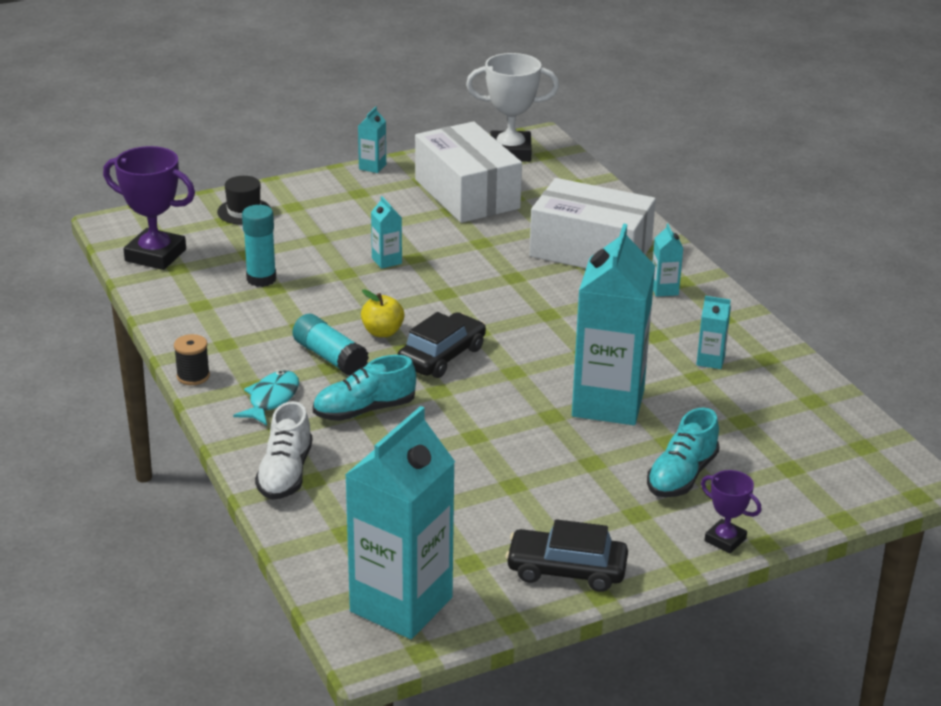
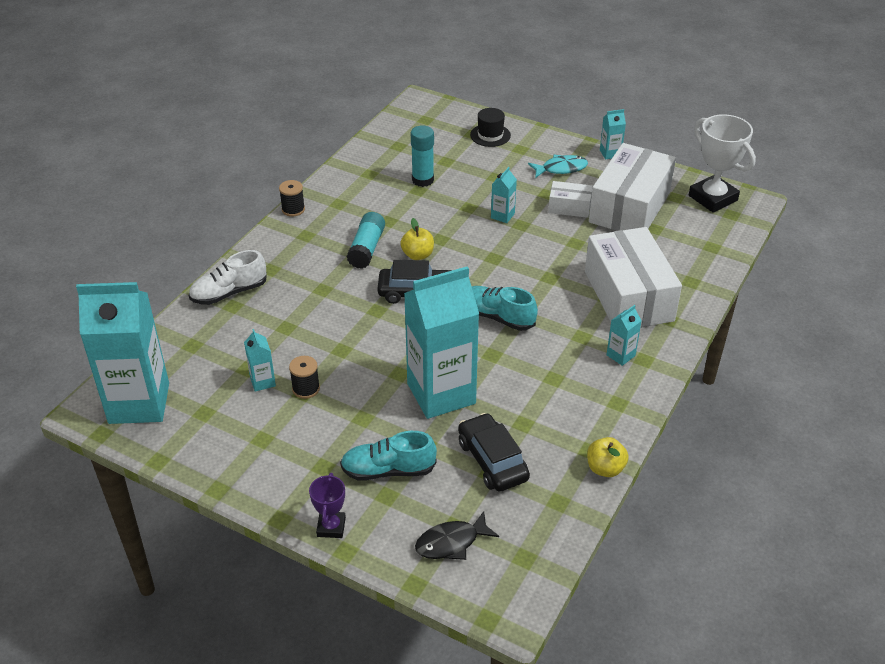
camera: 55 degrees right, 10 degrees up
(155, 255) = (403, 131): purple trophy -> none
(271, 399) = (299, 249): turquoise fish -> turquoise fish (561, 169)
(364, 410) = (324, 290): turquoise shoe -> turquoise shoe (497, 317)
(424, 222) = (569, 207): none -> white box
(509, 481) = (306, 389): none -> black spool
(566, 570) = (231, 461): black car -> black car (492, 460)
(710, 360) = (551, 421): turquoise carton -> turquoise carton (262, 381)
(796, 360) = (605, 468): none -> yellow apple
(810, 477) = (451, 543): none -> black fish

